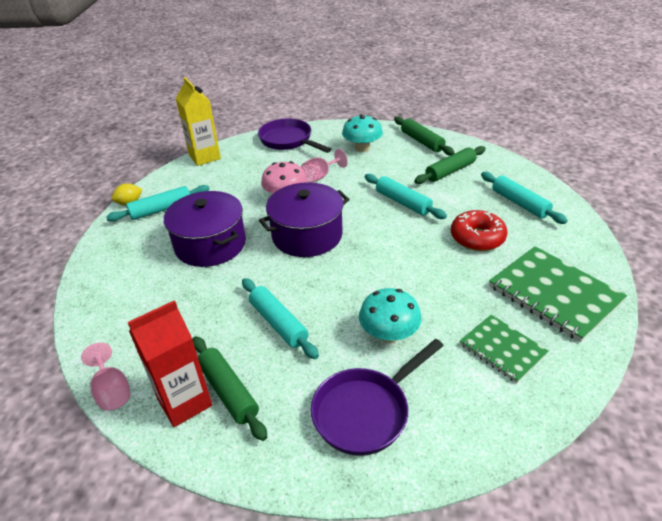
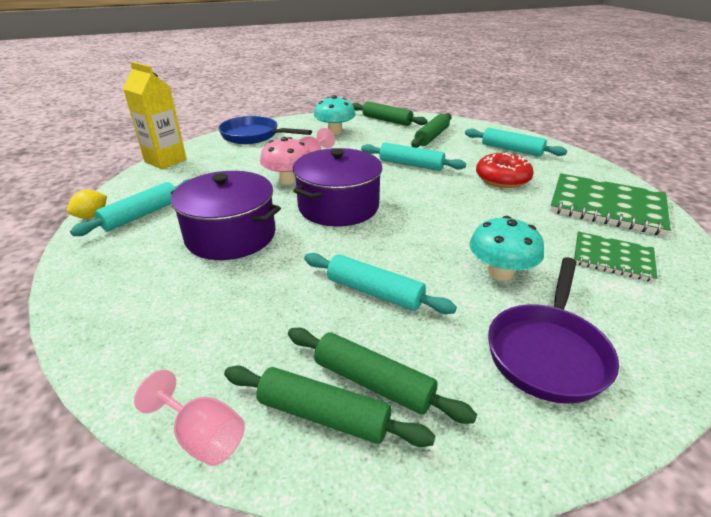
camera: 25 degrees left, 5 degrees down
(184, 402) = (324, 415): red carton -> green rolling pin
(288, 141) = (254, 136): purple pan -> blue pan

